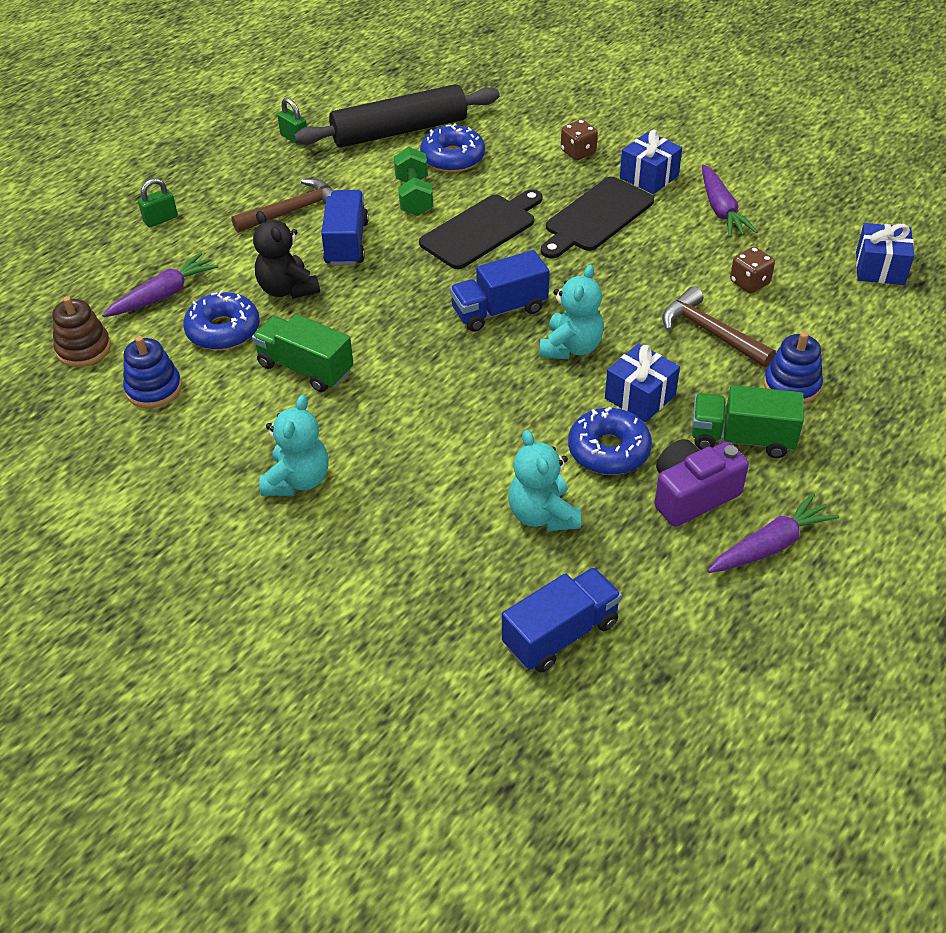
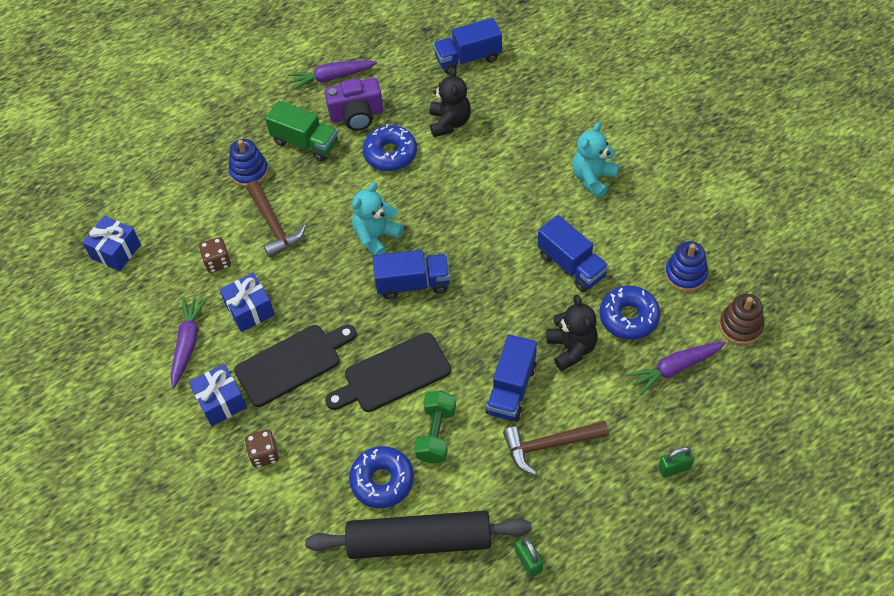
camera: 160 degrees left, 10 degrees up
(305, 368) = (571, 265): green truck -> blue truck
(542, 515) = (449, 122): turquoise teddy bear -> black teddy bear
(640, 397) = (350, 186): blue gift -> blue gift (250, 310)

